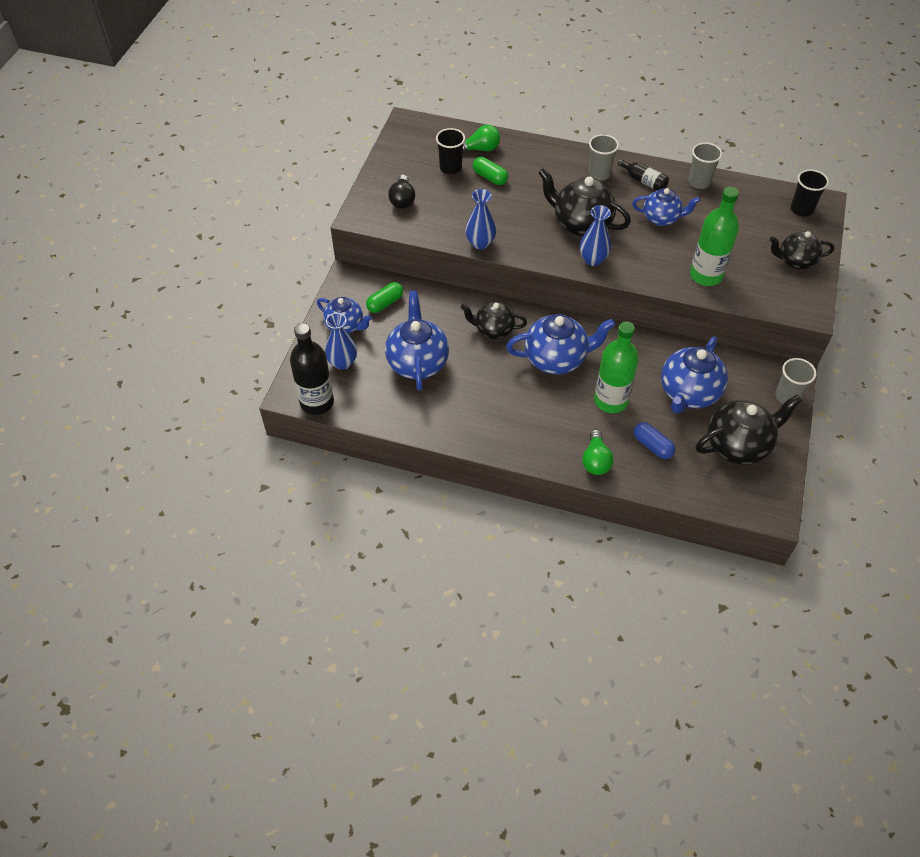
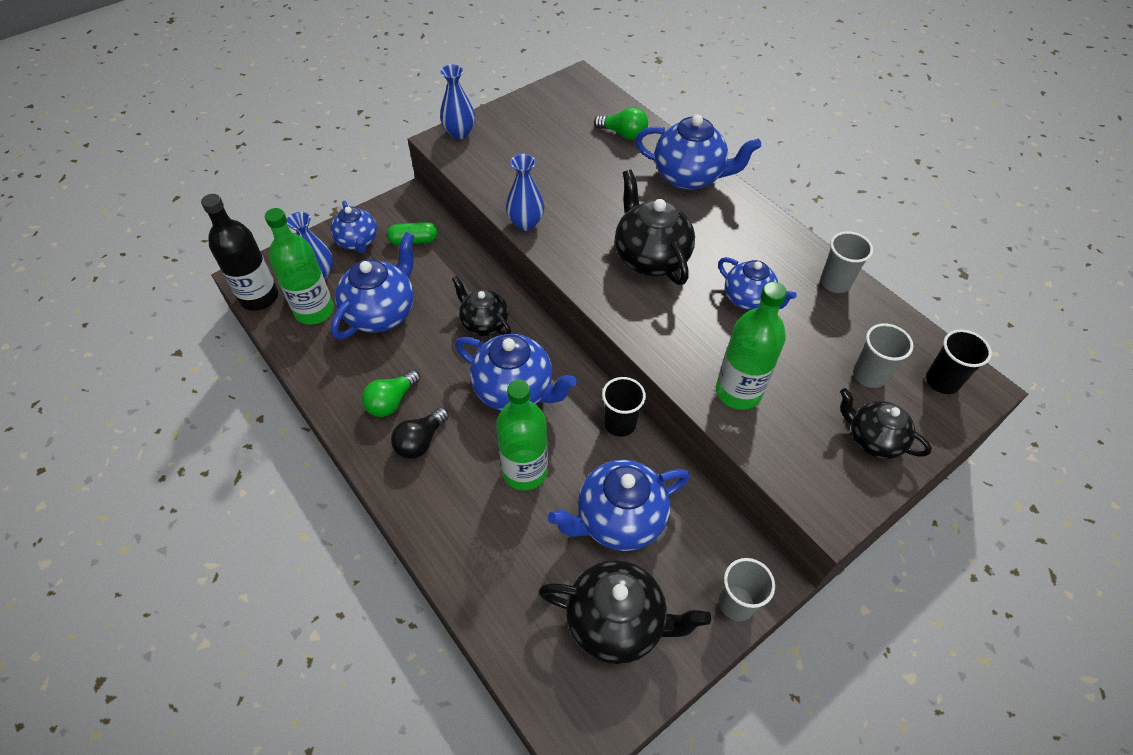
camera: 35 degrees right, 0 degrees up
(368, 388) = (314, 311): none -> green bottle
(402, 200) = (497, 145): black light bulb -> black light bulb (420, 441)
(450, 168) = (575, 138): black cup -> black cup (620, 424)
(490, 177) = (604, 165): green capsule -> none
(552, 158) = (689, 177): none -> blue teapot
(593, 259) = (624, 302): blue vase -> blue vase (459, 133)
(595, 460) = (442, 527): green light bulb -> green light bulb (391, 401)
(599, 174) = (724, 217): grey cup -> grey cup (869, 375)
(643, 181) = (768, 249): black bottle -> none
(652, 446) = (518, 553): blue capsule -> none

